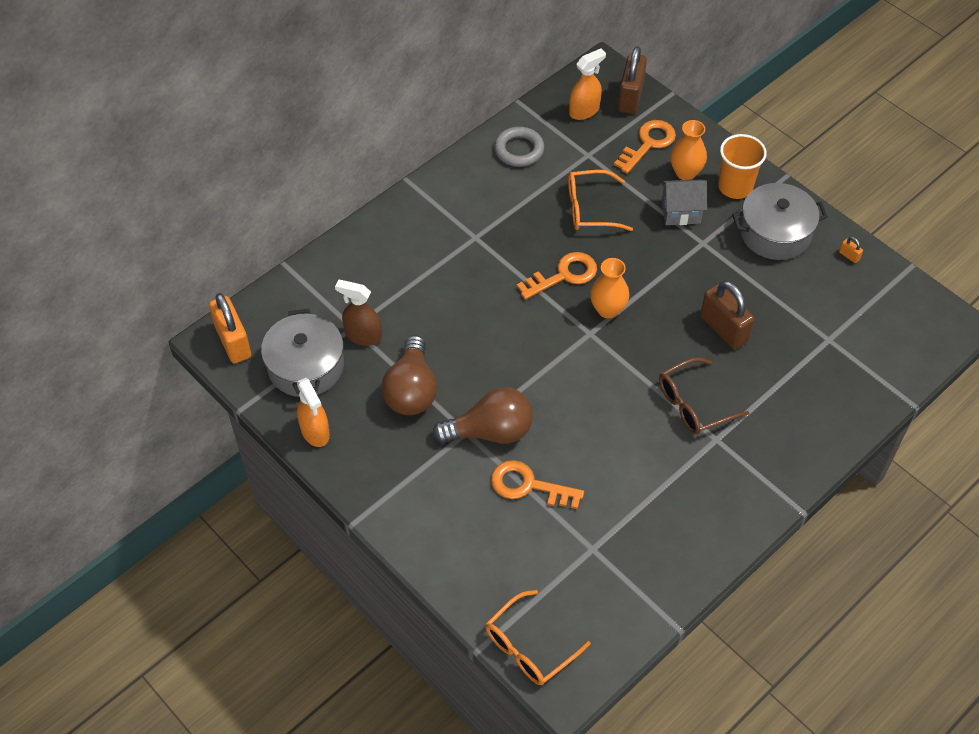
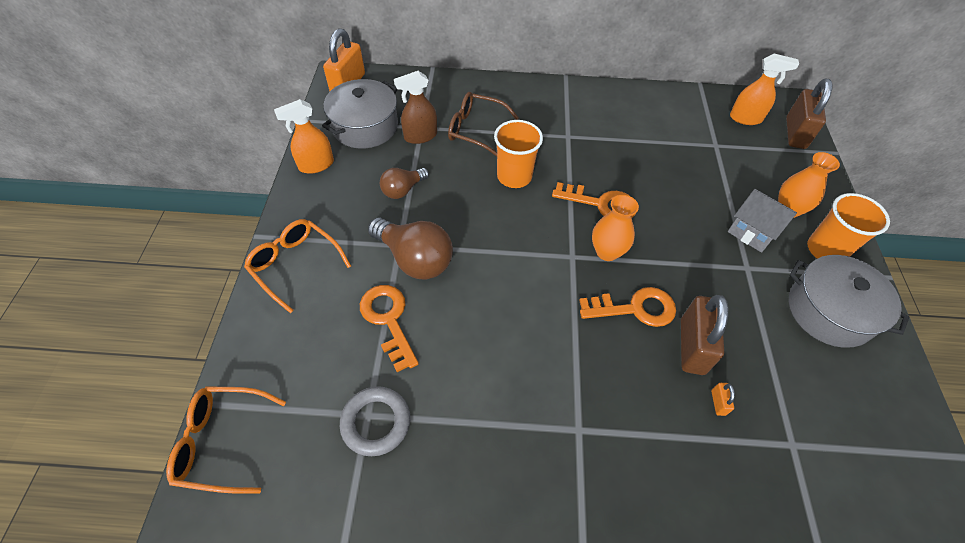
camera: 45 degrees right, 0 degrees up
(315, 432) = (316, 165): orange spray bottle -> orange spray bottle turned 45 degrees clockwise
(363, 335) = (420, 136): brown spray bottle -> brown spray bottle turned 90 degrees counterclockwise
(411, 390) = (403, 190): brown light bulb -> brown light bulb, size x0.59
(478, 307) = (514, 176): none -> orange cup
(519, 150) = (665, 109): grey ring -> grey ring (376, 422)
(590, 208) = (675, 177): orange glasses -> orange glasses (295, 265)
(630, 97) = (795, 133): brown padlock -> brown padlock turned 45 degrees counterclockwise
(648, 144) = (776, 170): orange key -> orange key (634, 308)
(693, 404) = (592, 382): brown glasses -> brown glasses (475, 129)
(849, 256) = (894, 390): orange padlock -> orange padlock (718, 402)

